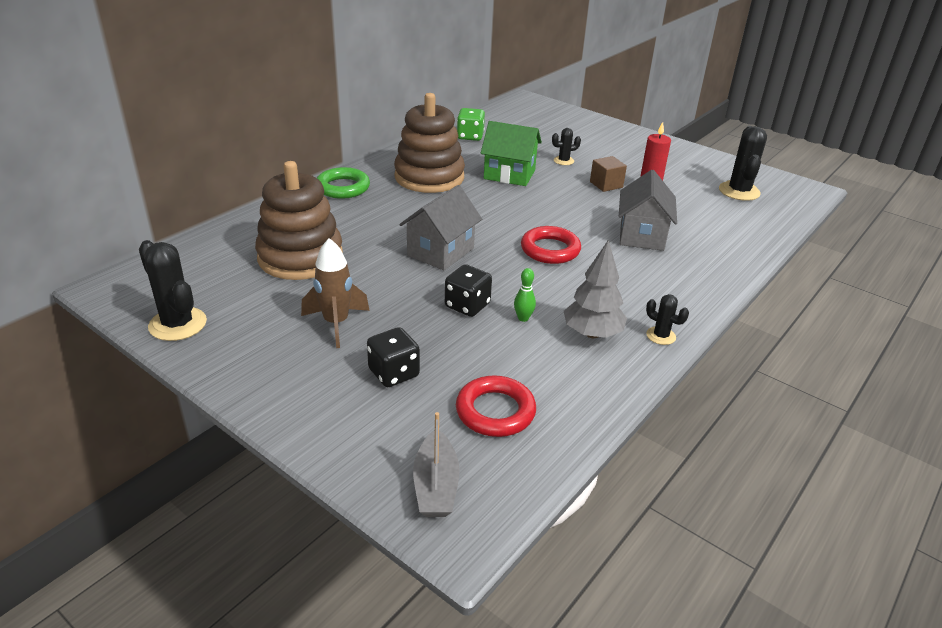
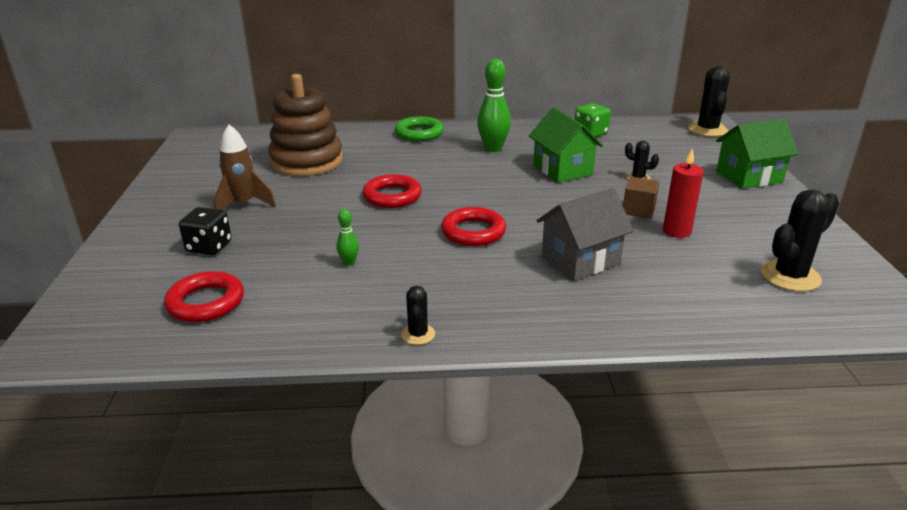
camera: 50 degrees right, 5 degrees down
(178, 324) = (181, 166): black cactus -> black cactus (707, 130)
(429, 177) = (493, 148): brown stacking toy -> green bowling pin
(436, 485) = (93, 316): grey boat -> none
(440, 252) = (392, 196): grey house -> red ring
(467, 305) = (333, 235): black dice -> none
(592, 333) = (371, 300): grey tree -> none
(616, 134) = (749, 177): none -> green house

